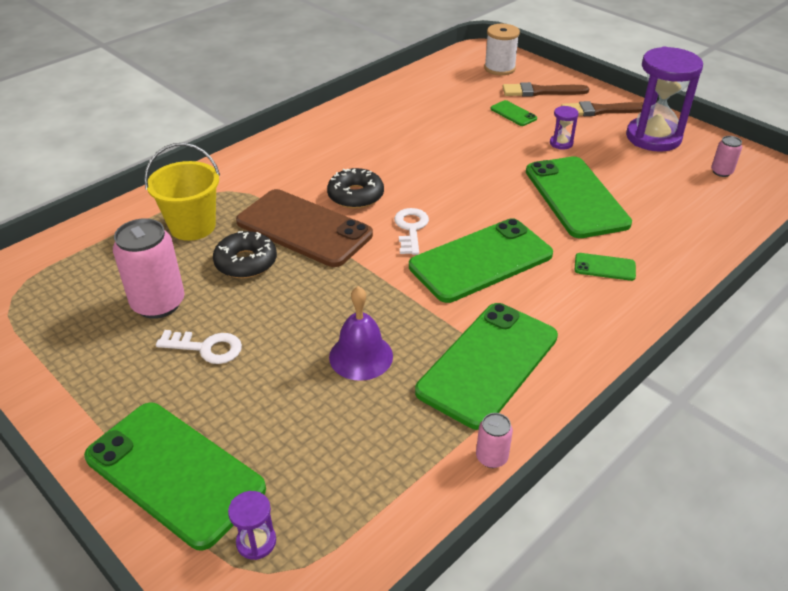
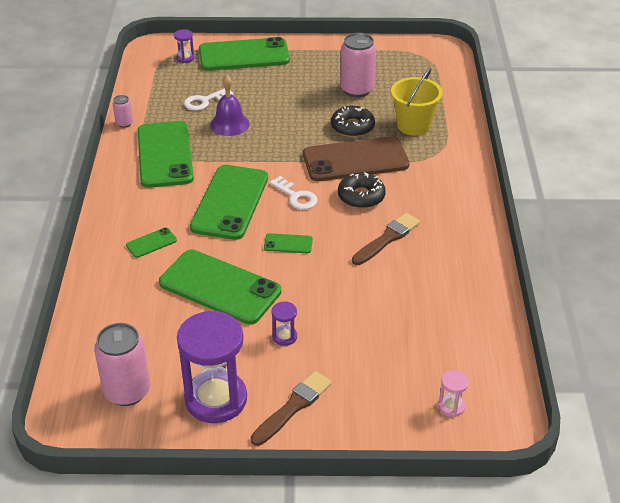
camera: 135 degrees right, 0 degrees up
(206, 348) = (303, 89): white key -> white key (204, 101)
(499, 68) = (451, 406): white spool -> pink hourglass
(513, 113) = (361, 346): green phone -> green phone (288, 244)
(541, 91) = (373, 396): brown brush -> brown brush (387, 239)
(721, 172) = (127, 391): pink can -> pink can, size x2.02

